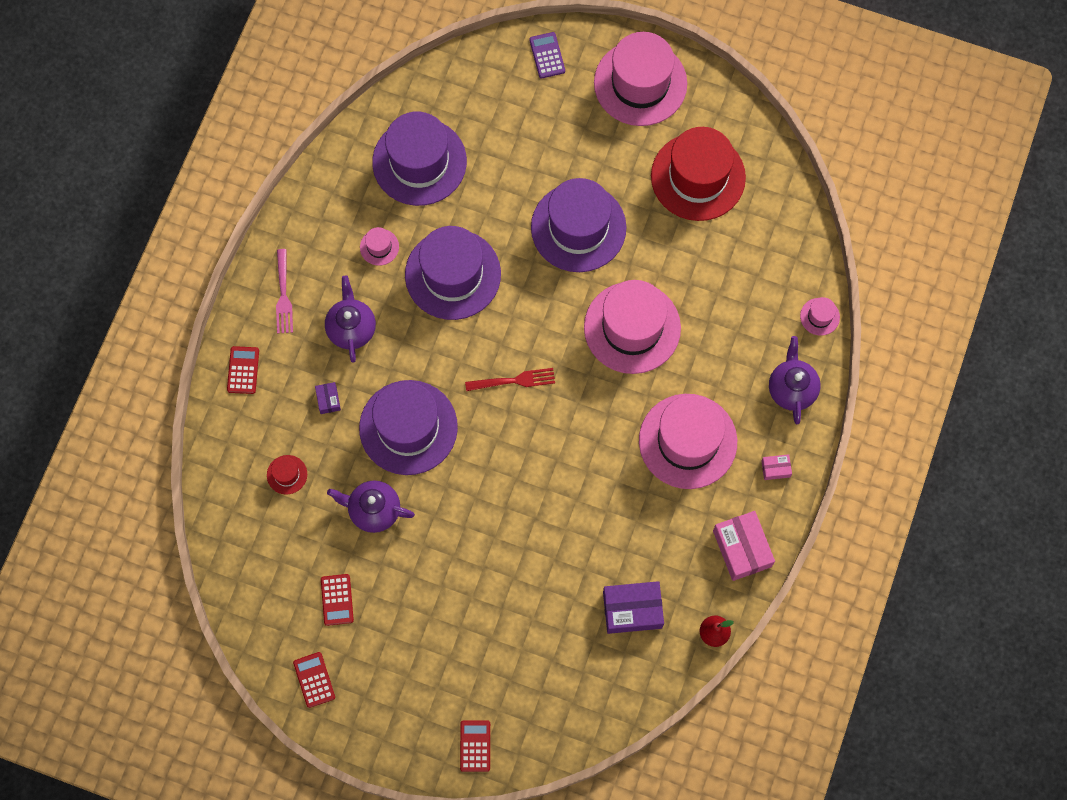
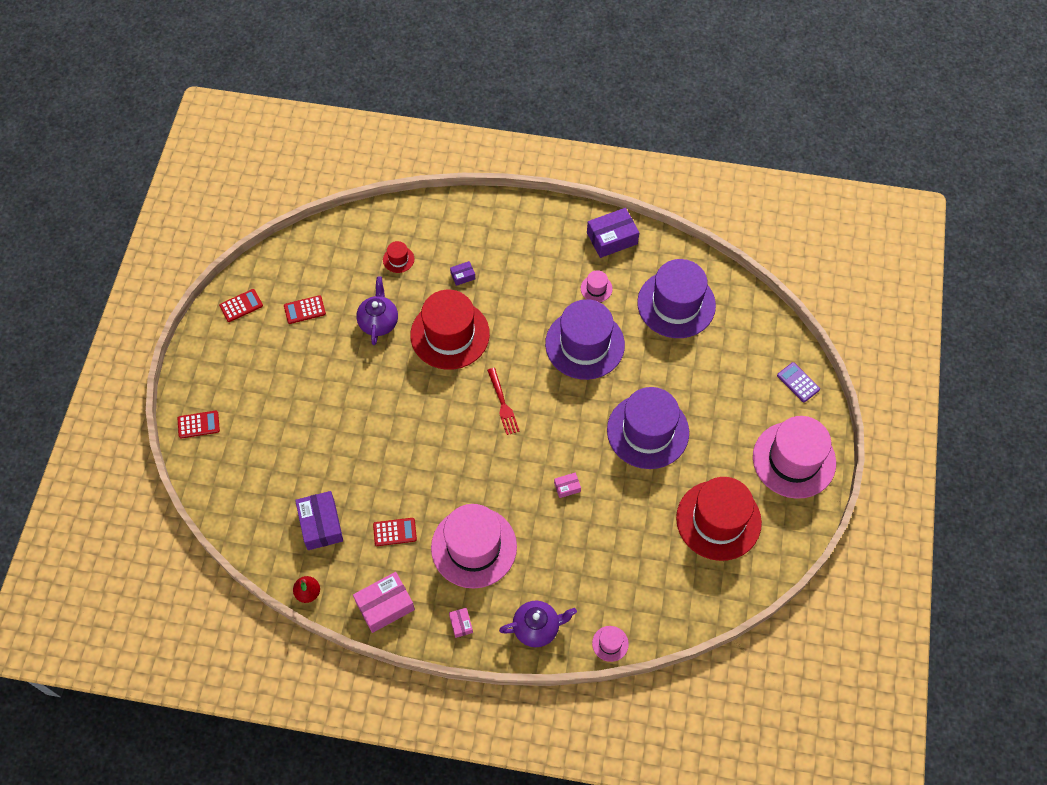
camera: 80 degrees right, 10 degrees down
(243, 370) = (476, 216): red calculator -> red calculator (395, 532)
(283, 295) = (542, 231): pink fork -> none
(312, 215) = (612, 238): none -> purple box
(351, 328) = (524, 281): purple teapot -> none
(408, 427) = (450, 334): purple hat -> red hat
(547, 55) = (798, 382): purple calculator -> purple calculator turned 105 degrees counterclockwise
(632, 327) = (567, 487): pink hat -> pink box

